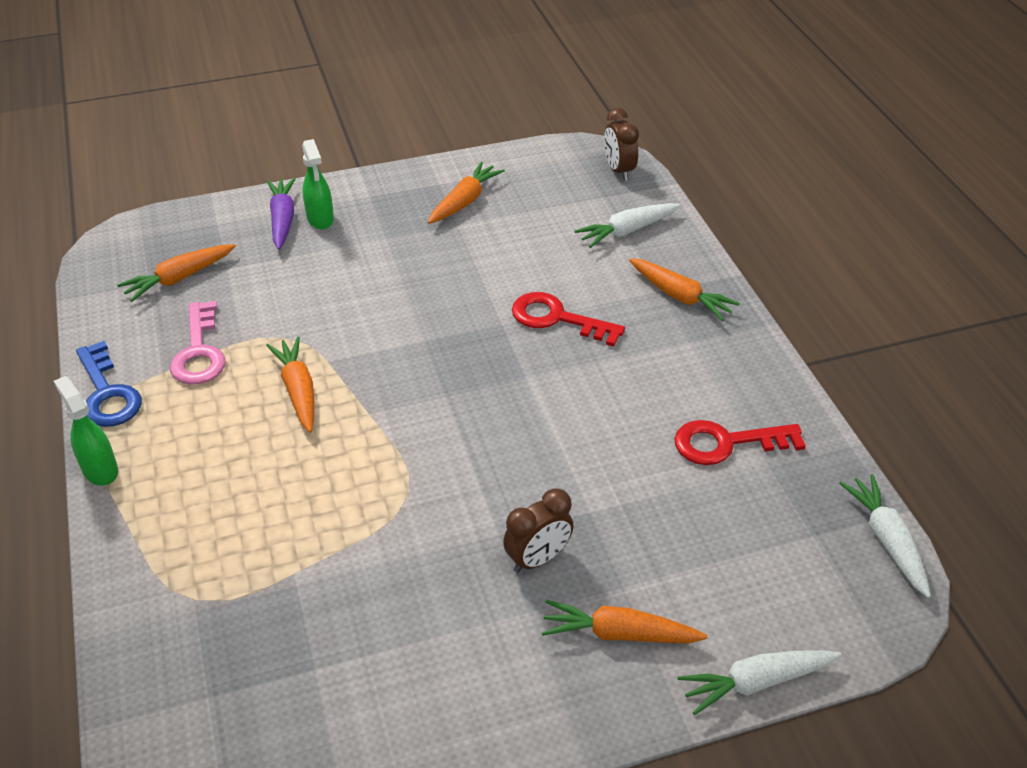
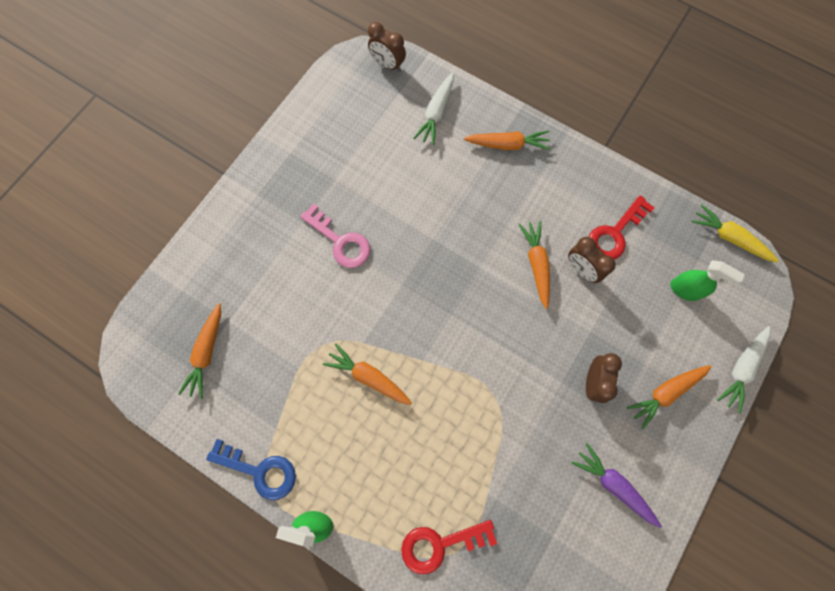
camera: 40 degrees left, 30 degrees up
(199, 351) = (281, 396): pink key -> pink key (340, 241)
(282, 220) = (222, 255): purple carrot -> purple carrot (614, 485)
(320, 219) = (245, 237): green spray bottle -> green spray bottle (685, 290)
(464, 201) = (320, 156): orange carrot -> orange carrot (536, 265)
(557, 319) = (459, 211): red key -> red key (440, 544)
(644, 450) = (581, 269): none -> brown clock
(887, 540) = (729, 238): white carrot -> yellow carrot

